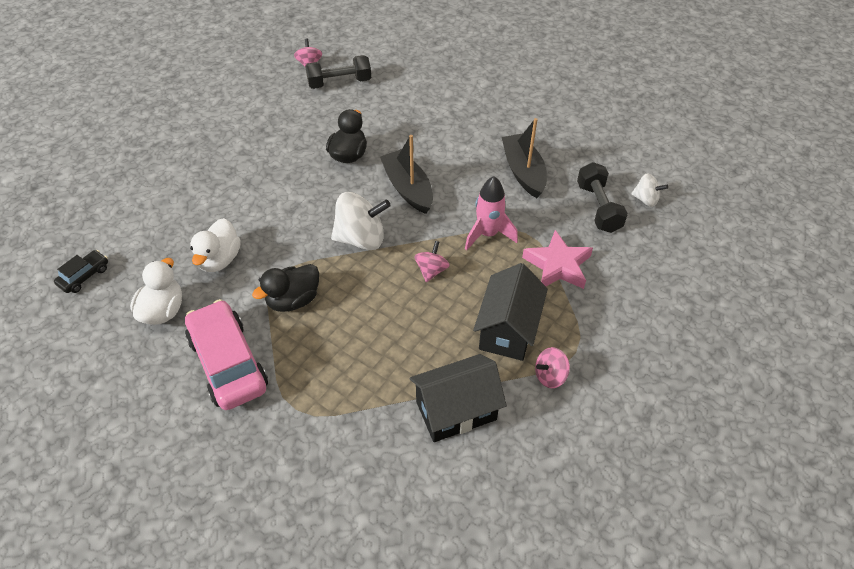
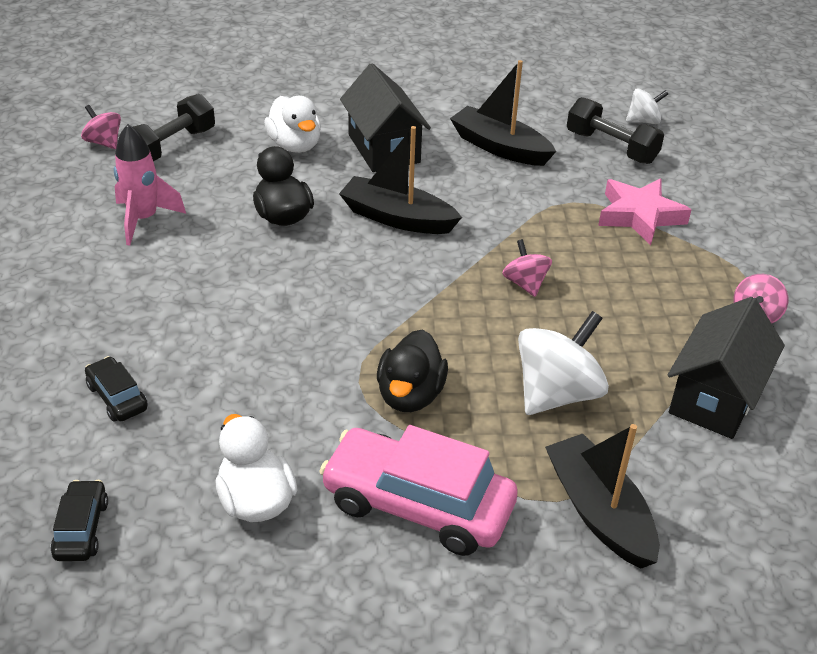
camera: 40 degrees left, 10 degrees down
(165, 217) = (117, 397): none -> black car
(219, 259) = (259, 404): white duck -> white duck (295, 145)
(309, 431) = (599, 512): none -> black boat
(361, 238) = (408, 292): white spinning top -> white spinning top (557, 393)
(488, 234) = (538, 221): pink rocket -> pink rocket (144, 219)
(507, 330) = (668, 297): black house -> black house (384, 148)

